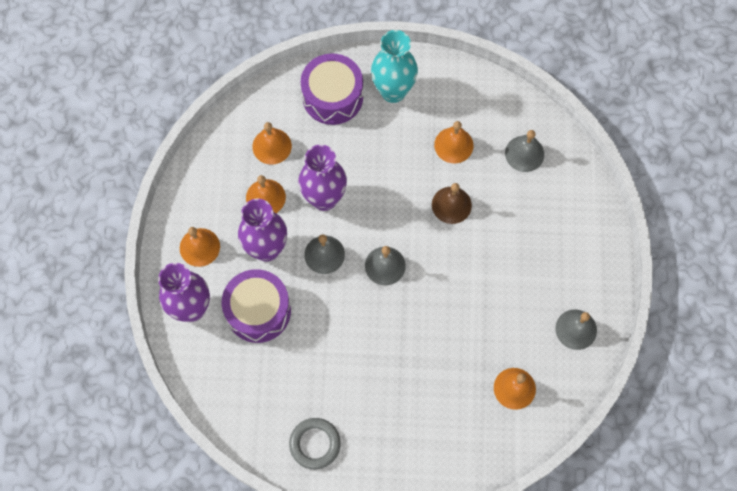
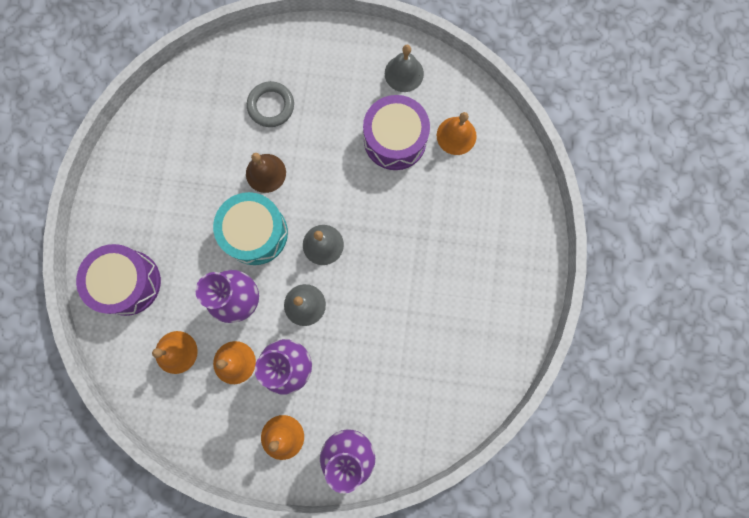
camera: 85 degrees left, 10 degrees up
(258, 311) = (358, 377): purple drum -> purple drum (395, 140)
(315, 444) = (498, 328): grey ring -> grey ring (271, 106)
(390, 202) = (255, 233): none -> turquoise drum
(393, 91) = (131, 218): turquoise vase -> none
(453, 145) = (201, 164): orange bell -> none
(524, 153) = (220, 96): grey bell -> none

